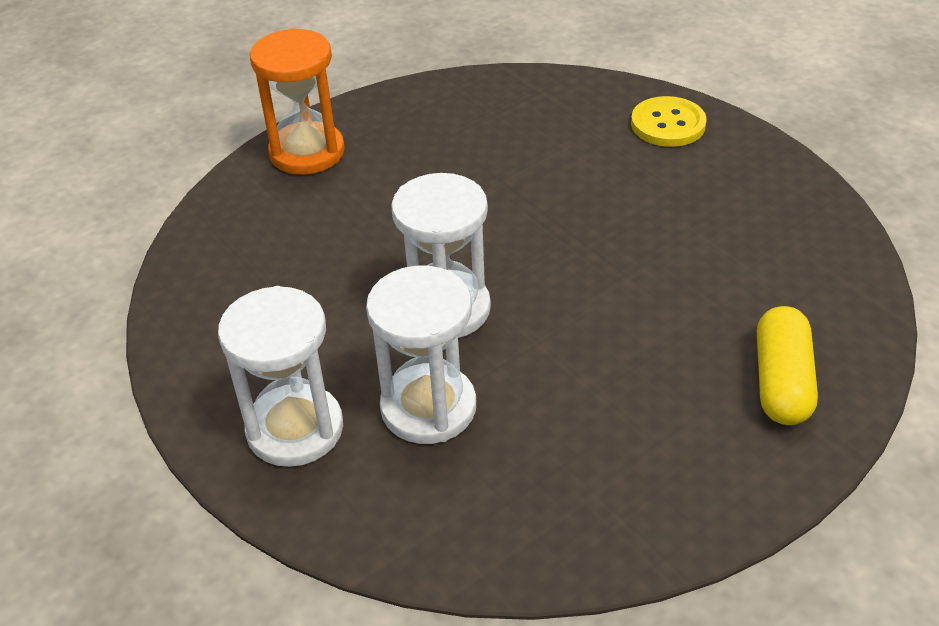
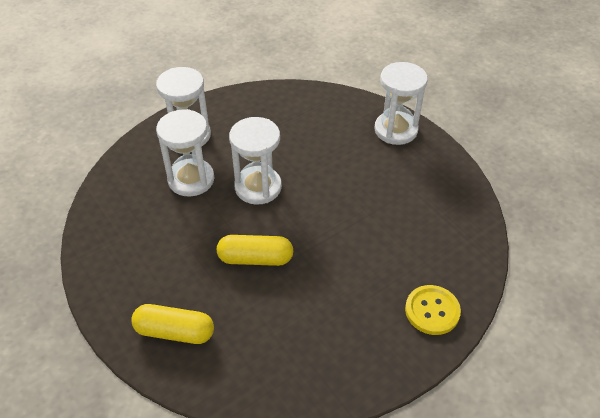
camera: 90 degrees right, 5 degrees up
(307, 152) = (395, 130): orange hourglass -> white hourglass
(611, 299) = (255, 258): none -> yellow capsule

